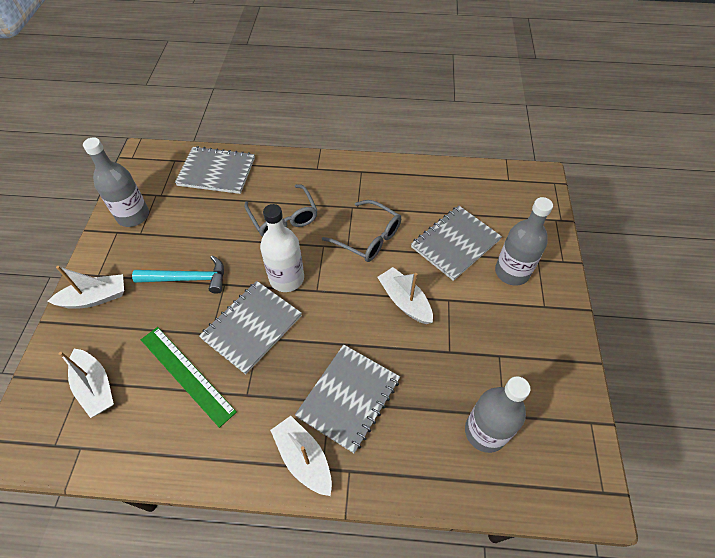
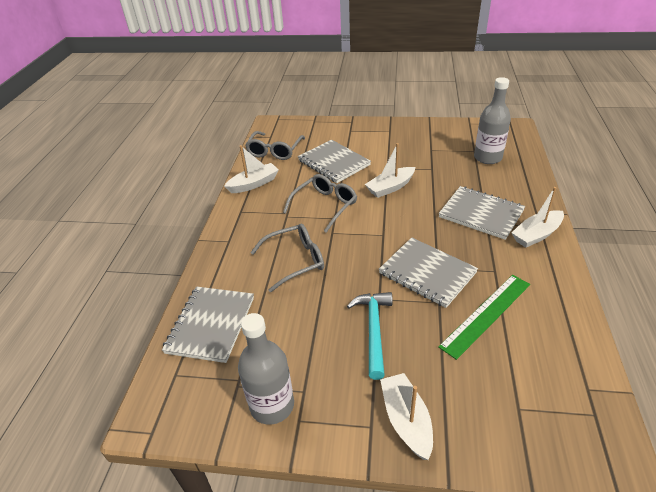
camera: 85 degrees left, 15 degrees down
(95, 387) = (520, 391): white boat -> white boat (254, 184)
(286, 278) = (370, 254): white bottle -> none
(476, 186) = (274, 151): none -> grey glasses
(512, 272) = (361, 141): grey bottle -> none

